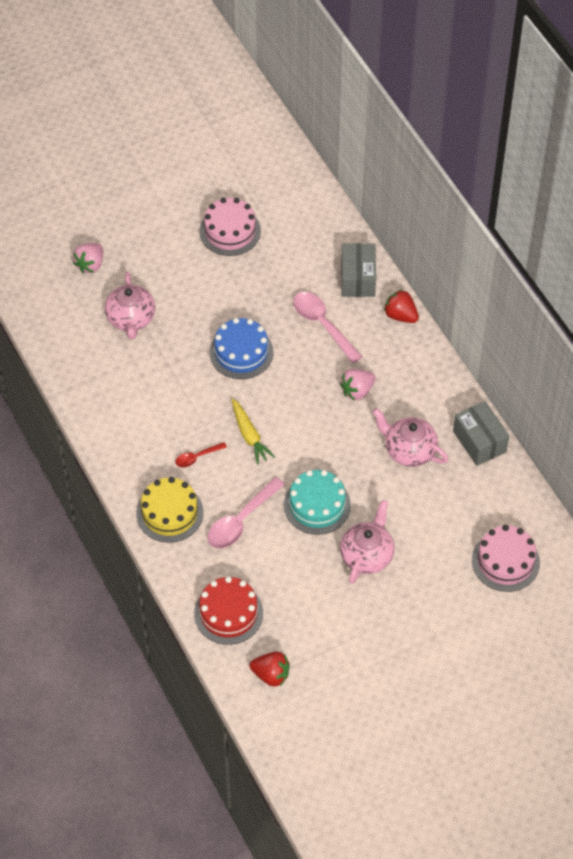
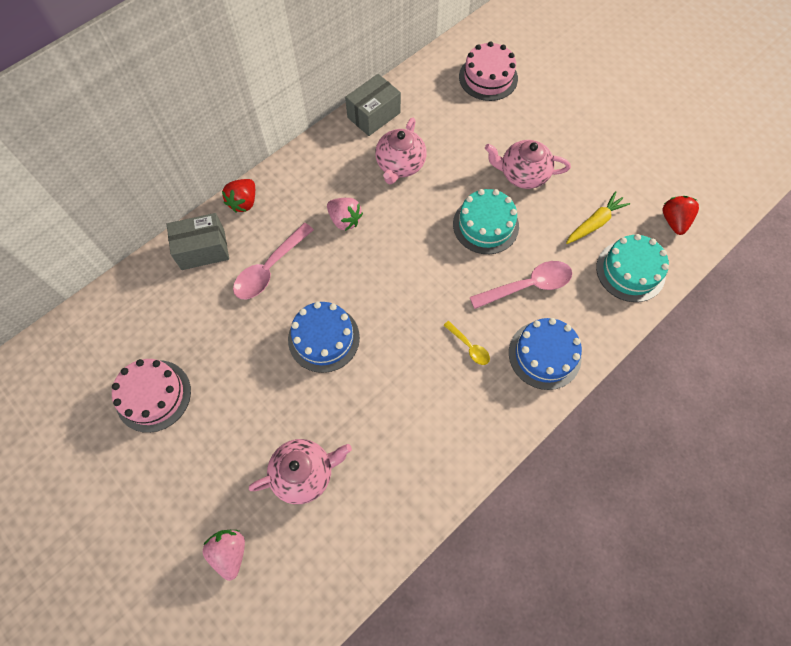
camera: 105 degrees left, 10 degrees up
(90, 265) = (230, 552): pink strawberry -> pink strawberry turned 120 degrees counterclockwise
(169, 513) = (544, 355): yellow cake -> blue cake
(197, 457) = (469, 347): red spoon -> yellow spoon
(228, 613) = (630, 271): red cake -> turquoise cake
(241, 521) = (527, 286): pink spoon -> pink spoon turned 45 degrees counterclockwise
(249, 435) = (426, 303): yellow carrot -> yellow carrot (595, 223)

